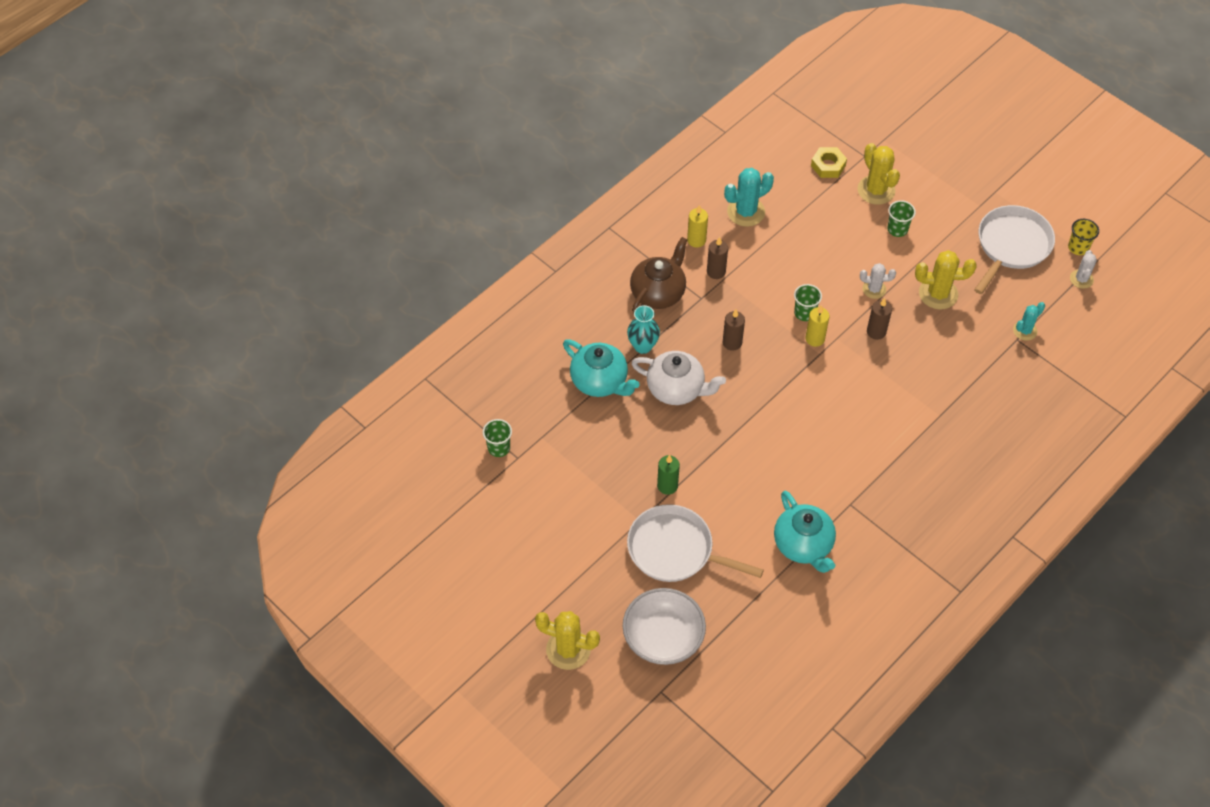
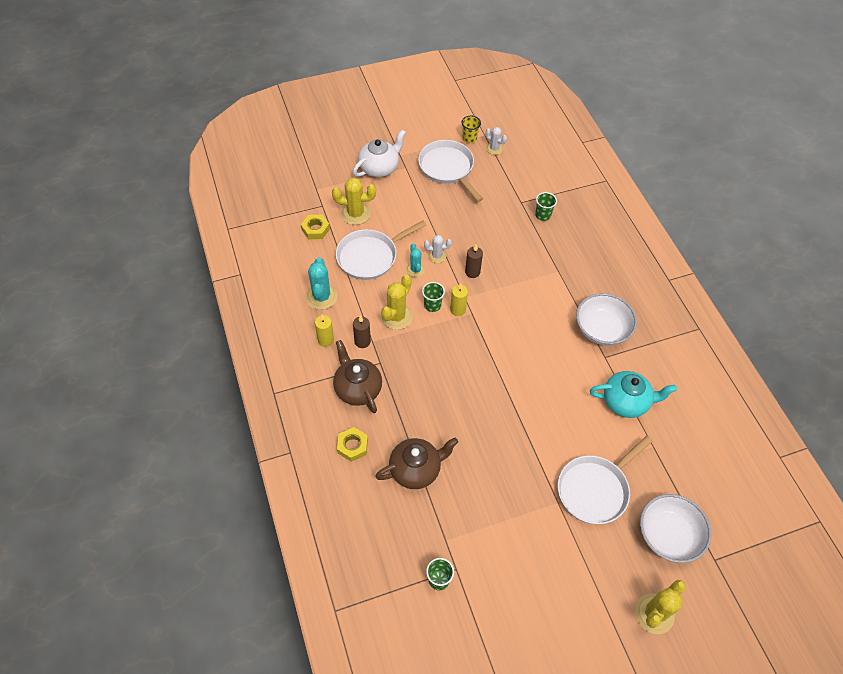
camera: 65 degrees left, 0 degrees up
(593, 317) = (352, 446): none -> yellow nut
(600, 381) = (416, 469): turquoise teapot -> brown teapot
(643, 346) = (400, 423): turquoise vase -> none
(667, 486) = (536, 467): green candle -> none
(676, 389) = (452, 419): white teapot -> white teapot (379, 168)
(732, 342) = (431, 362): brown candle -> none
(828, 229) = (370, 256): none -> white pan
(874, 289) = (437, 256): white cactus -> white cactus turned 60 degrees clockwise
(886, 488) = (602, 329): none -> white bowl
(897, 229) = (396, 219): green cup -> green cup (543, 215)
(938, 294) = (462, 224): yellow cactus -> yellow cactus (396, 316)
(1025, 330) = (517, 195): turquoise cactus -> turquoise cactus (415, 269)

